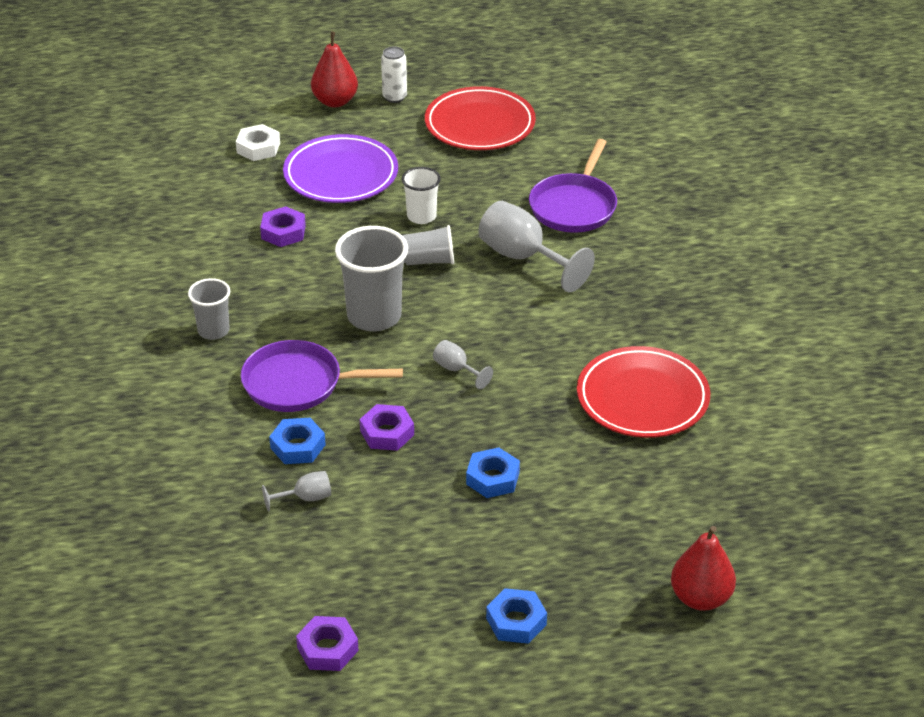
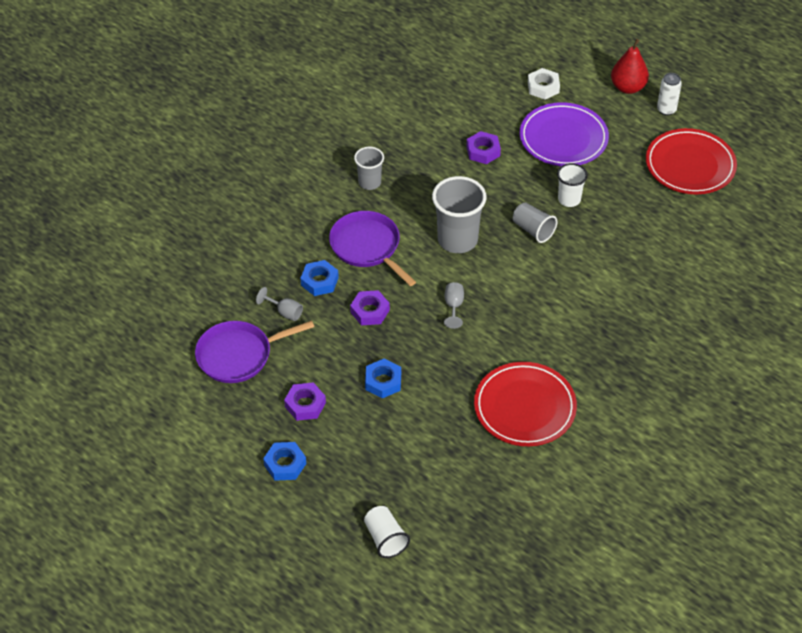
camera: 50 degrees right, 10 degrees up
(327, 649) = (189, 397): purple nut -> purple nut (305, 405)
(523, 258) = (587, 270): grey goblet -> none
(574, 206) = (665, 262): purple pan -> purple pan (238, 355)
(700, 598) = (385, 539): red pear -> white cup

